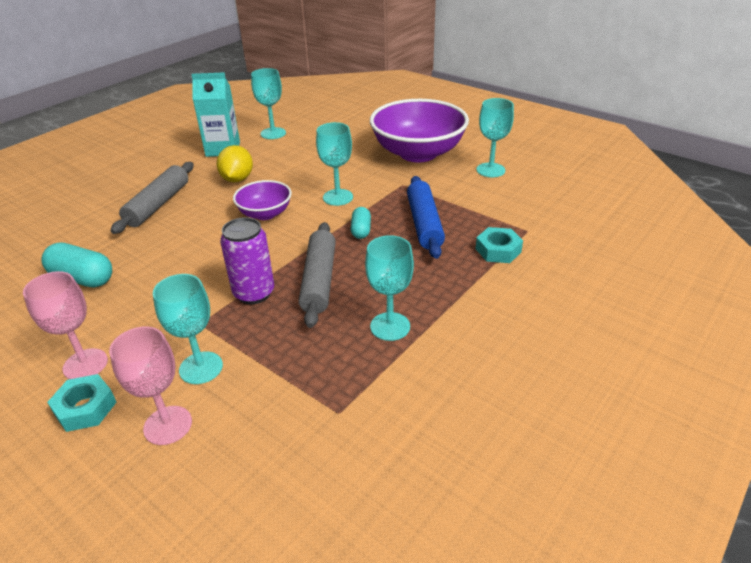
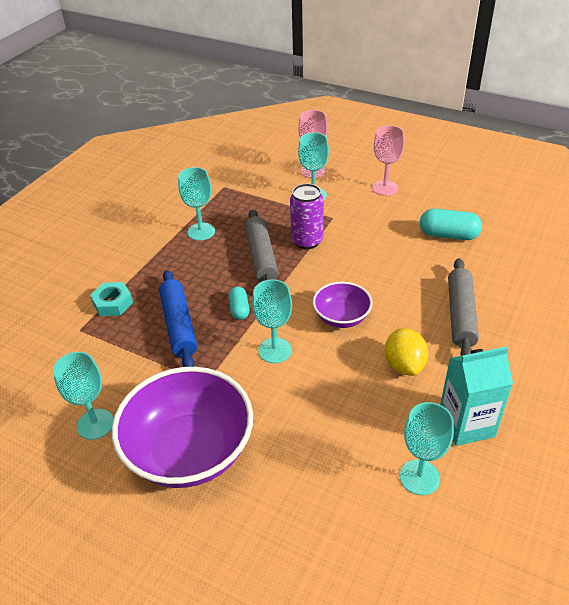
camera: 170 degrees right, 5 degrees up
(85, 408) = (363, 171): turquoise nut -> none

